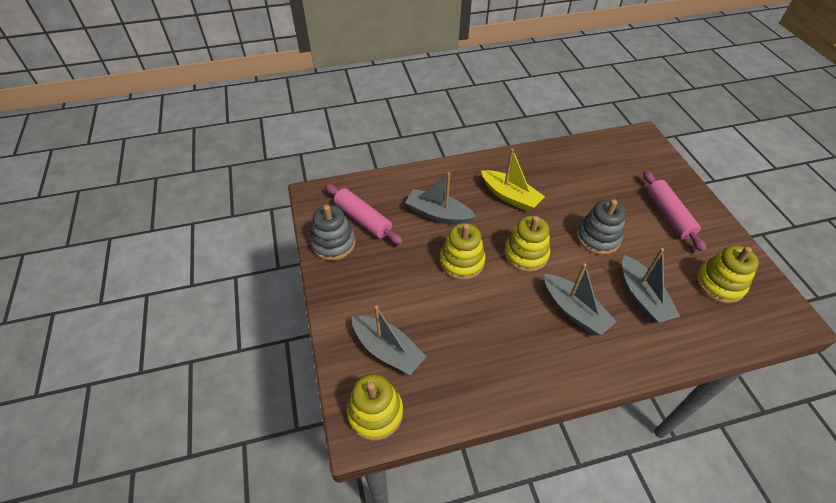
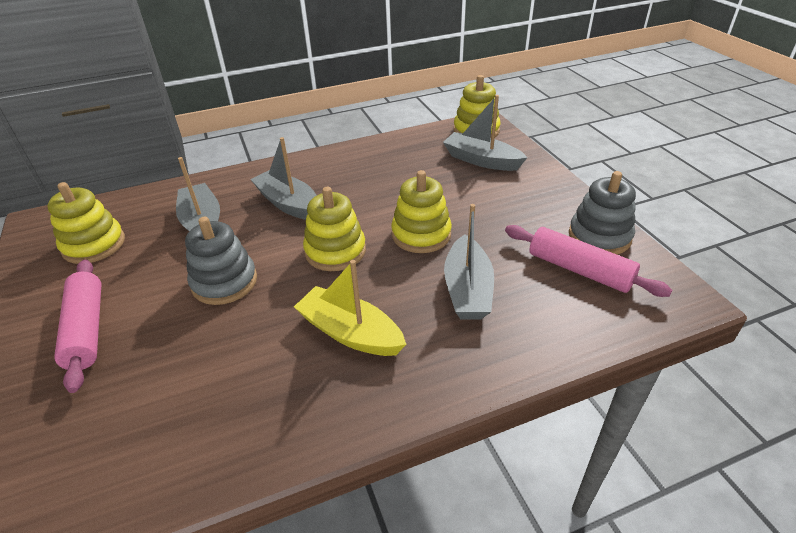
camera: 175 degrees right, 10 degrees down
(438, 214) = (467, 289): grey boat -> grey boat turned 75 degrees clockwise

